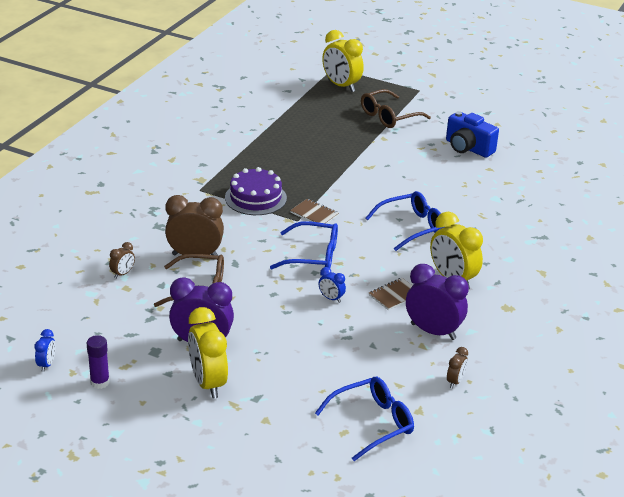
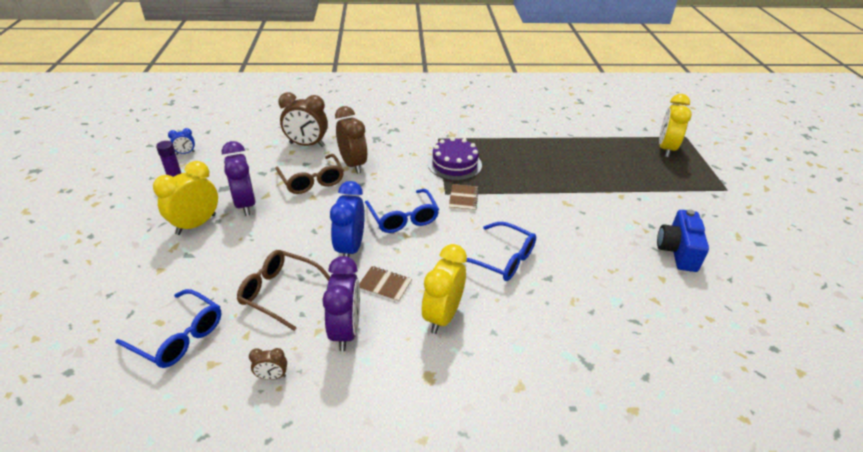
camera: 60 degrees right, 5 degrees up
(123, 274) = (307, 145): brown clock -> brown clock, size x2.11
(331, 298) = (350, 248): blue clock -> blue clock, size x2.11
(389, 116) = (658, 187): brown glasses -> brown glasses (280, 293)

